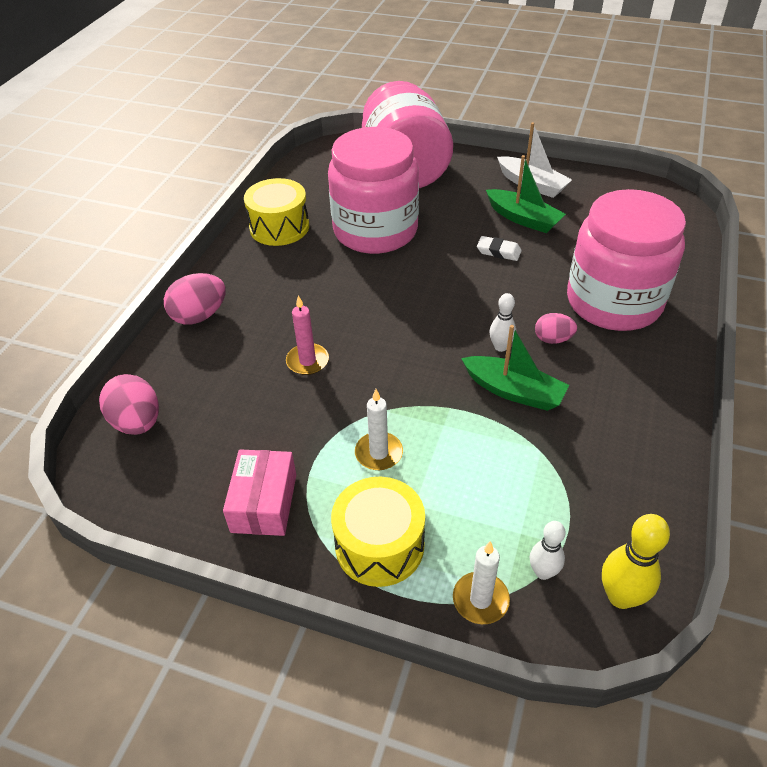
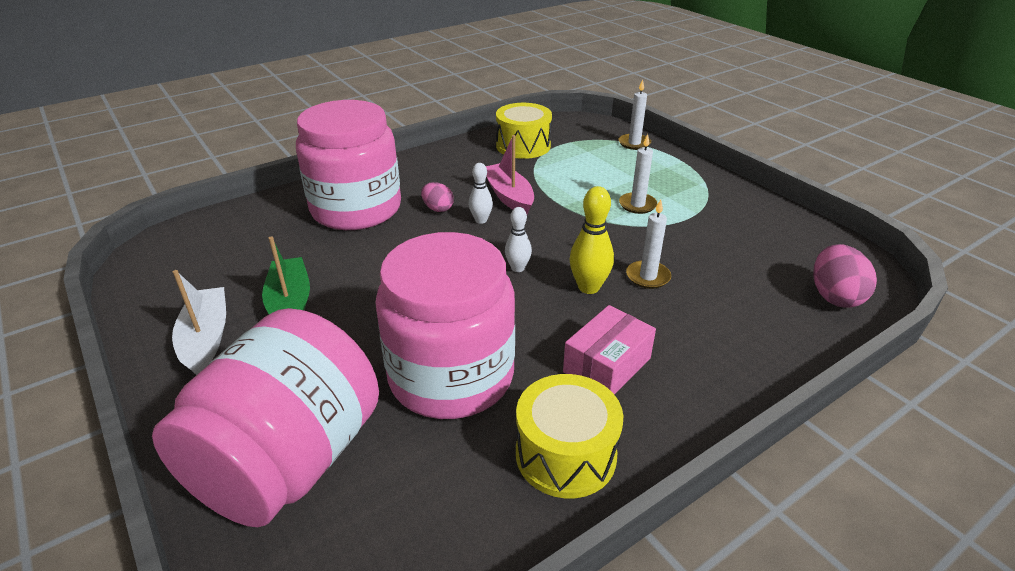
camera: 145 degrees left, 10 degrees down
(199, 316) = (742, 371): pink egg -> none
(264, 503) = (737, 213): pink box -> pink box (607, 365)
(307, 361) = (648, 277): pink candle -> white candle
(379, 545) = (672, 173): yellow drum -> yellow drum (523, 146)
(498, 251) = (368, 285): white eraser -> none
(514, 391) = (509, 196): green boat -> pink boat
(543, 572) = (592, 139): white bowling pin -> white bowling pin (518, 268)
(620, 596) = (566, 124): yellow bowling pin -> yellow bowling pin (588, 287)

